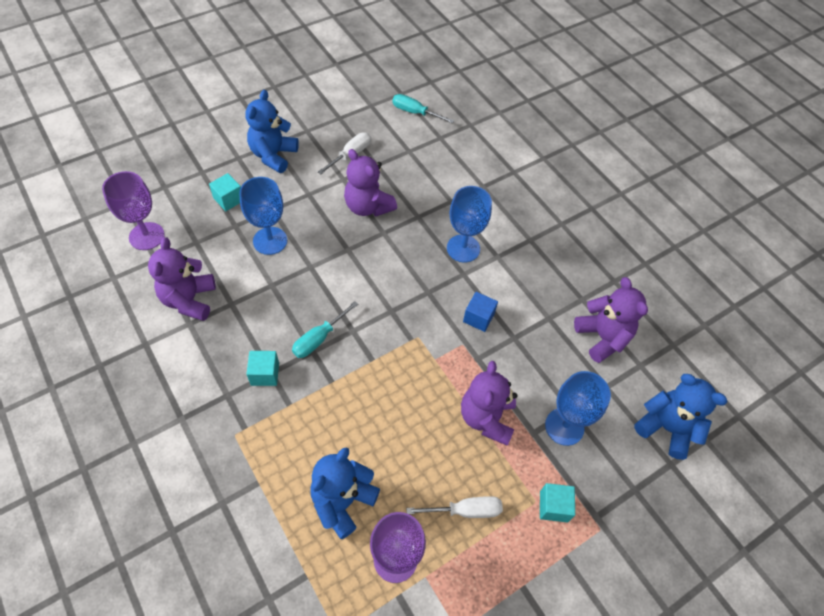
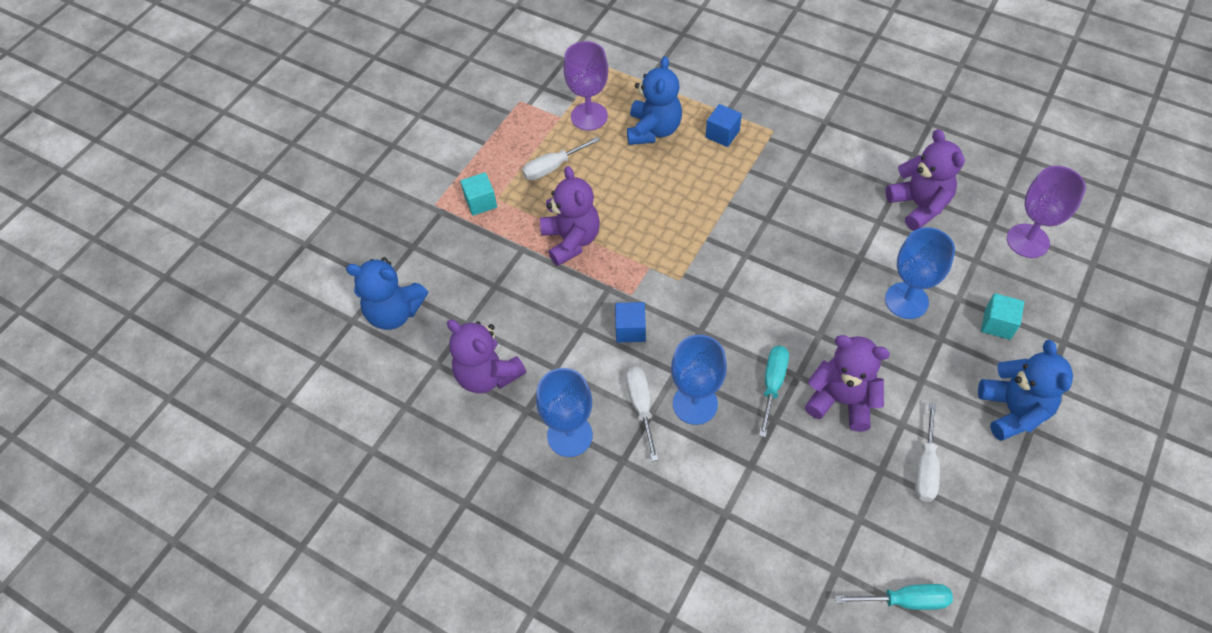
camera: 160 degrees right, 0 degrees up
(265, 374) = (791, 181): turquoise cube -> none
(282, 458) = (722, 134): none -> blue cube
(319, 338) = (770, 232): turquoise screwdriver -> turquoise screwdriver (772, 385)
(500, 263) = (641, 407): none -> white screwdriver
(564, 426) = (495, 267): blue goblet -> blue goblet (569, 435)

